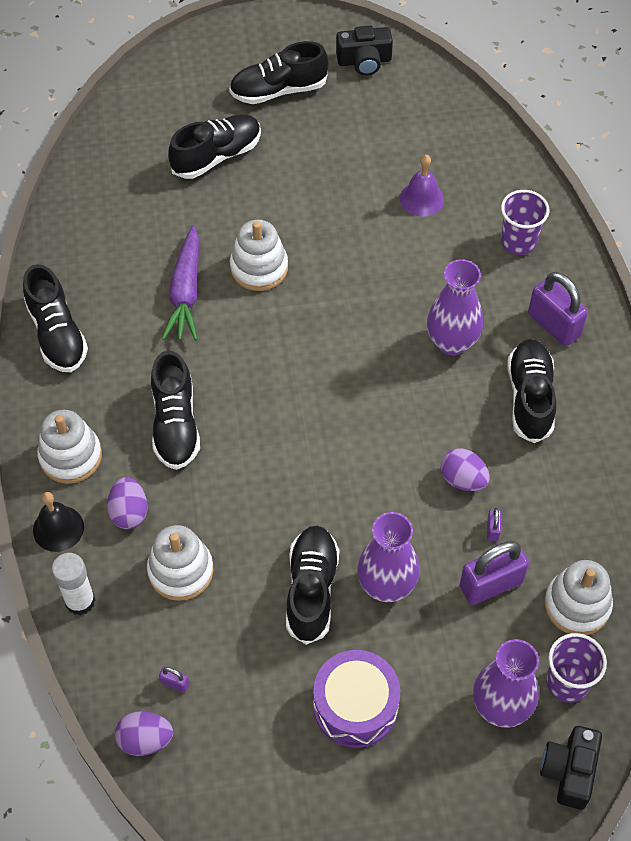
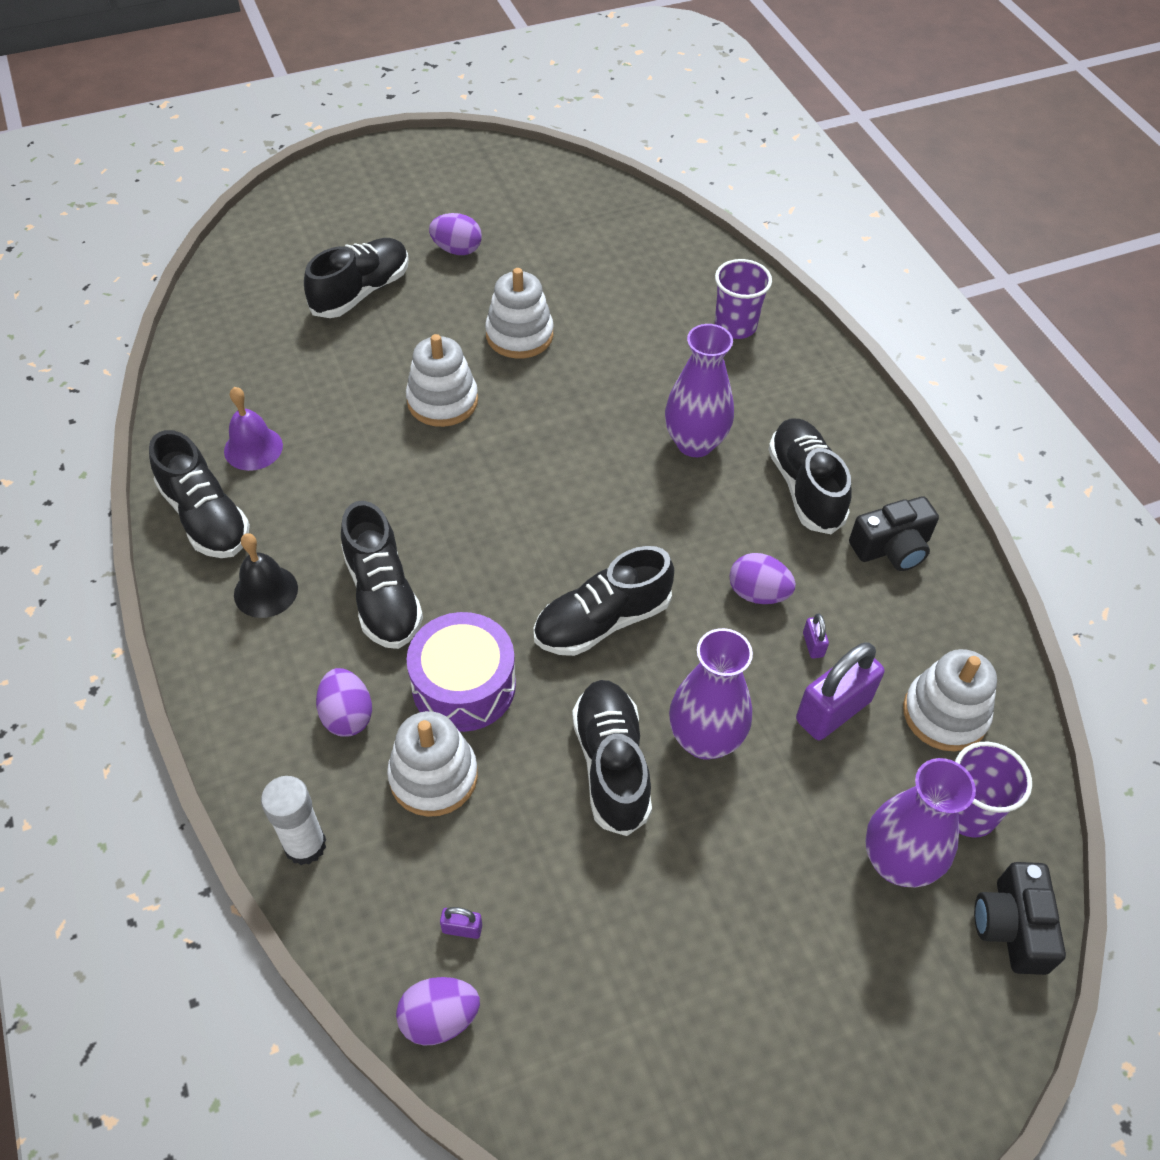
camera: 15 degrees left, 5 degrees down
(58, 528) = (255, 755): black bell -> black bell (266, 591)
(70, 456) = (253, 660): white stacking toy -> white stacking toy (519, 335)
(186, 292) = (359, 442): purple carrot -> none
(278, 90) = (417, 216): black shoe -> black shoe (602, 621)
(304, 129) = (457, 250): none -> purple egg
(355, 706) = (712, 904): purple drum -> purple drum (464, 685)
(364, 61) = (506, 175): black camera -> black camera (892, 548)
(421, 199) = (612, 300): purple bell -> purple bell (253, 448)
(554, 325) = (805, 405): purple padlock -> none

